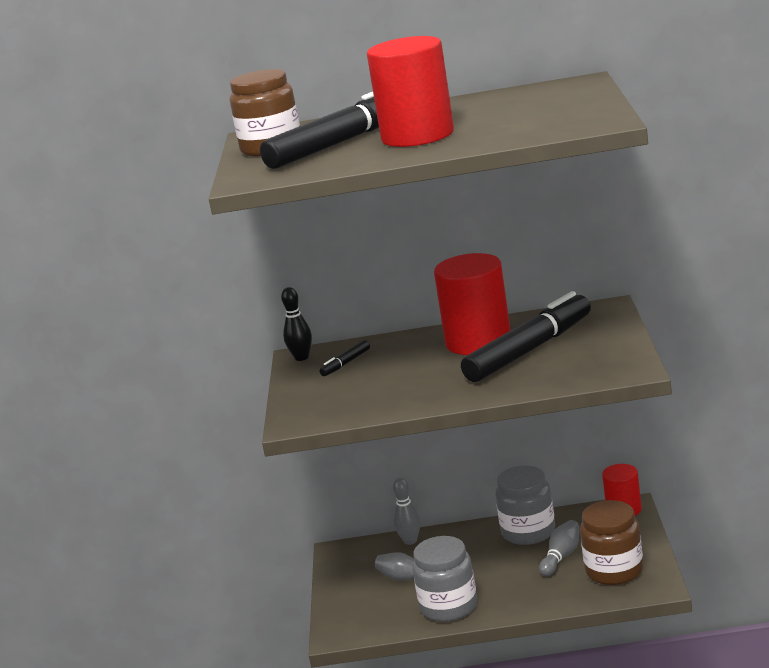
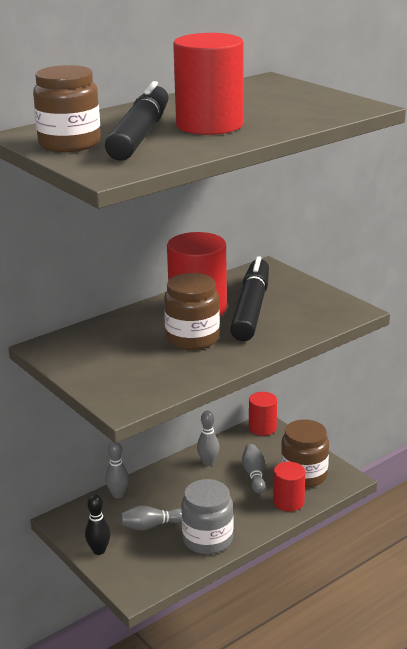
camera: 40 degrees left, 5 degrees up
(302, 358) = (49, 348): black bowling pin -> black bowling pin (99, 550)
(346, 363) = (101, 346): black marker -> none
(433, 371) = (192, 338): none -> brown jar
(528, 532) = (208, 462): grey jar -> grey bowling pin
(567, 593) = (288, 502): none -> red cylinder

